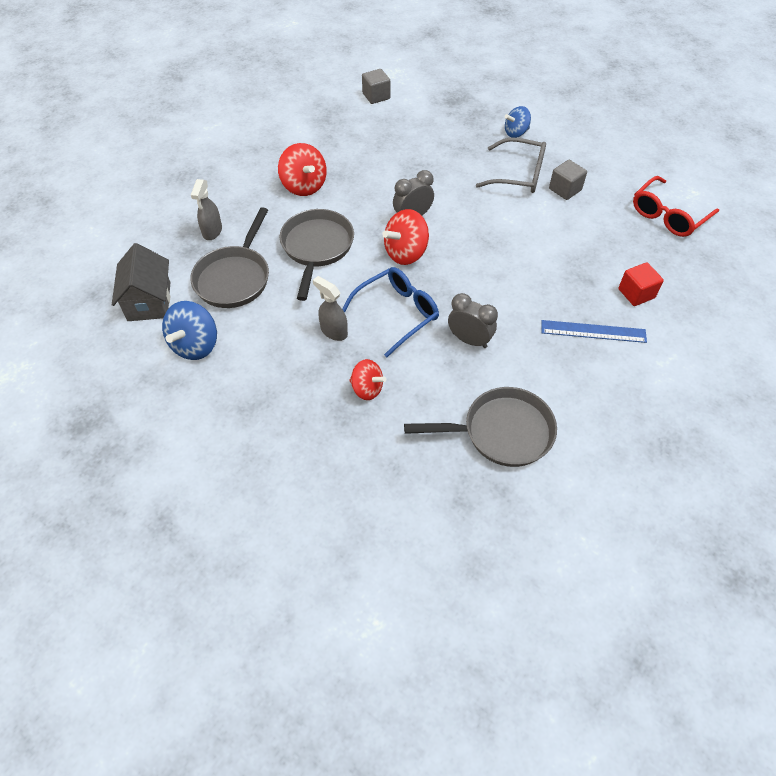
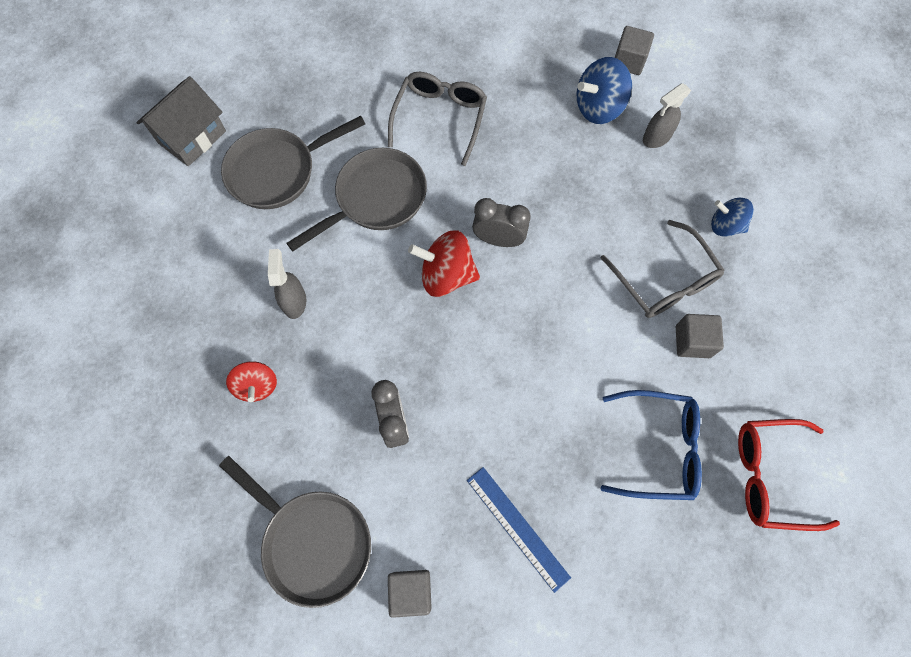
camera: 45 degrees right, 15 degrees up
(195, 345) = (180, 214): blue spinning top -> blue spinning top (598, 107)
(212, 231) = (311, 104): grey spray bottle -> grey spray bottle (656, 138)
(304, 186) = (440, 118): red spinning top -> grey glasses
(397, 313) = (365, 333): blue glasses -> blue glasses (658, 448)
(582, 406) = (411, 591): none -> grey cube
(636, 293) = (613, 530): red cube -> none

